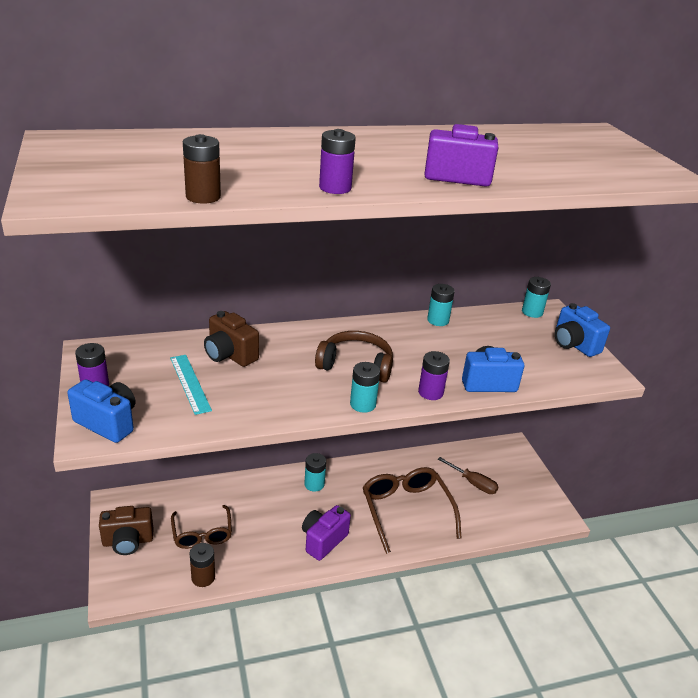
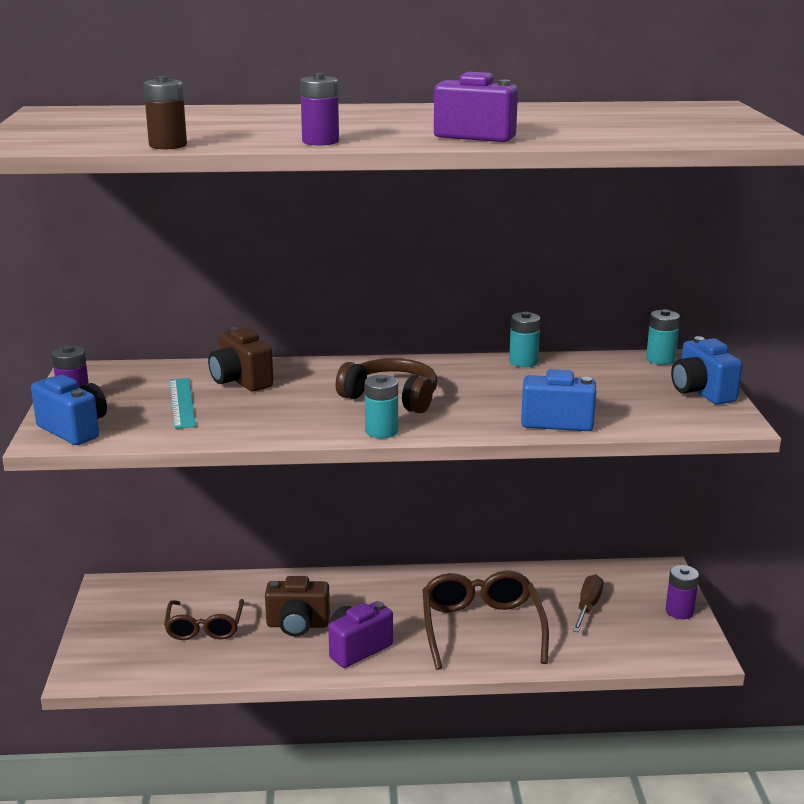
camera: 15 degrees right, 10 degrees down
(128, 541) = (112, 626): brown camera -> brown camera (297, 625)
(203, 577) = (191, 670): brown battery -> none
(314, 484) = (366, 590): turquoise battery -> none
(430, 392) = (475, 426): purple battery -> purple battery (679, 611)
(473, 483) = (588, 606): brown screwdriver -> brown screwdriver turned 120 degrees counterclockwise

